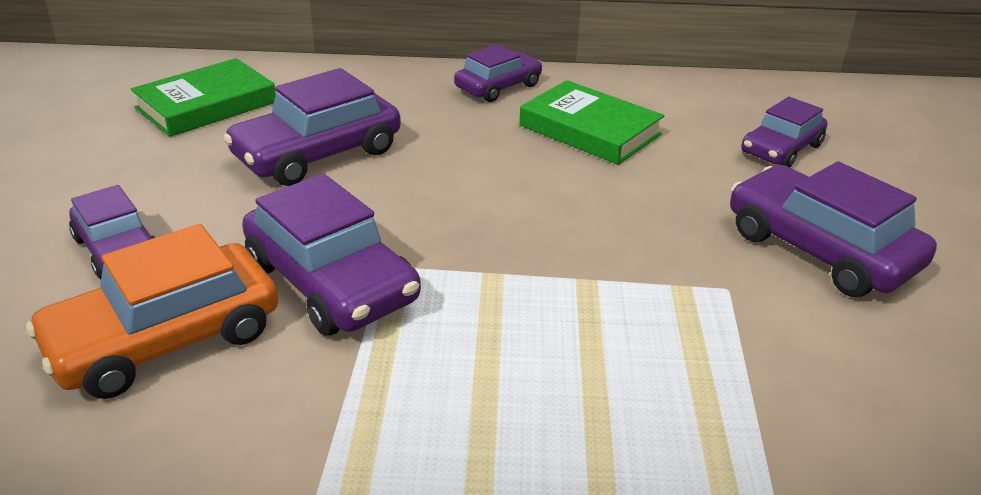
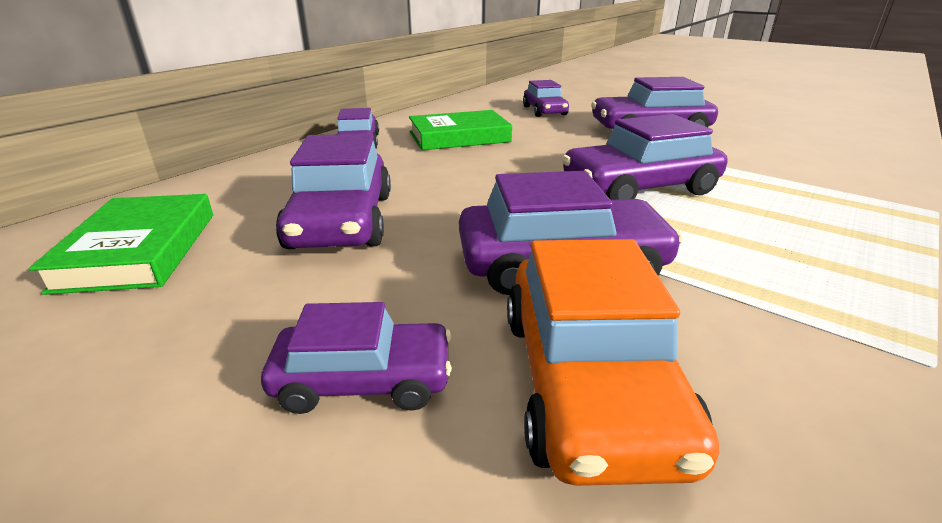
camera: 55 degrees left, 5 degrees down
(571, 286) = (639, 187): none -> purple car

